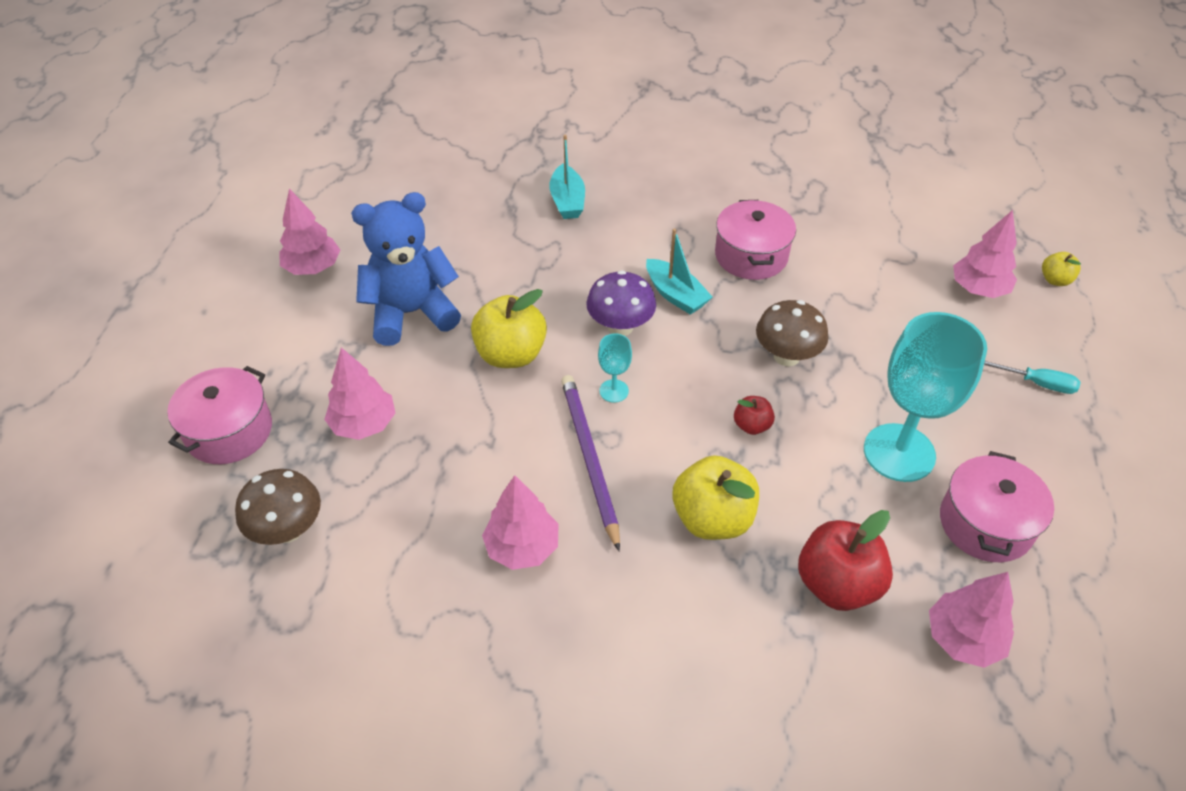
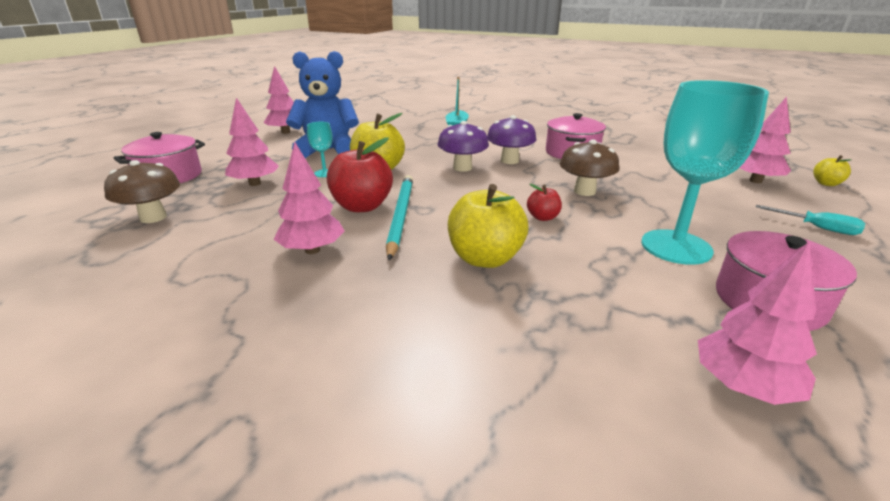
camera: 15 degrees right, 20 degrees down
(589, 458) = (400, 216): purple pencil -> turquoise pencil
(614, 391) = (440, 190): turquoise goblet -> turquoise goblet (325, 173)
(675, 295) = (509, 161): turquoise boat -> purple mushroom
(837, 584) = (594, 317): red apple -> red apple (362, 206)

